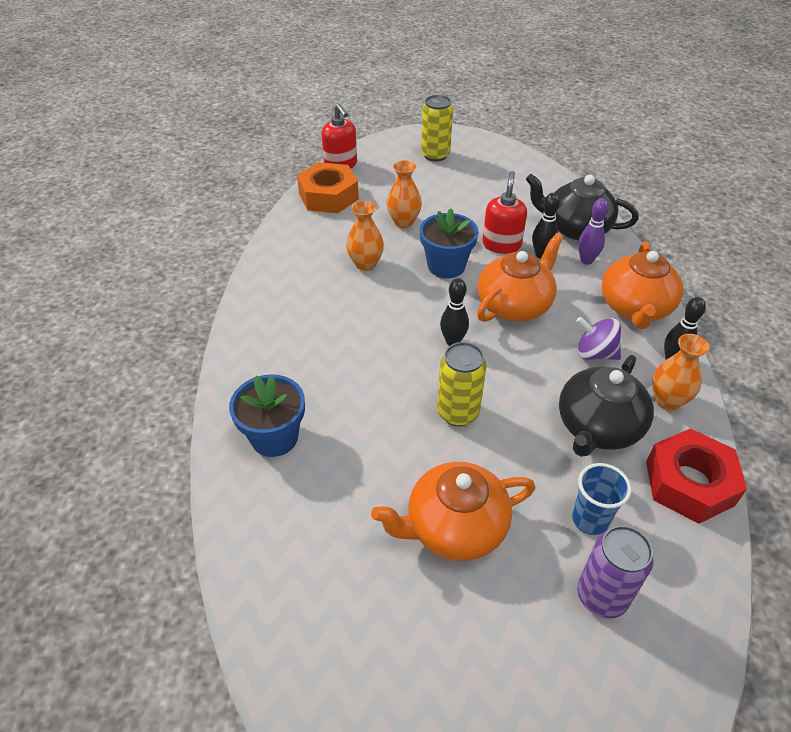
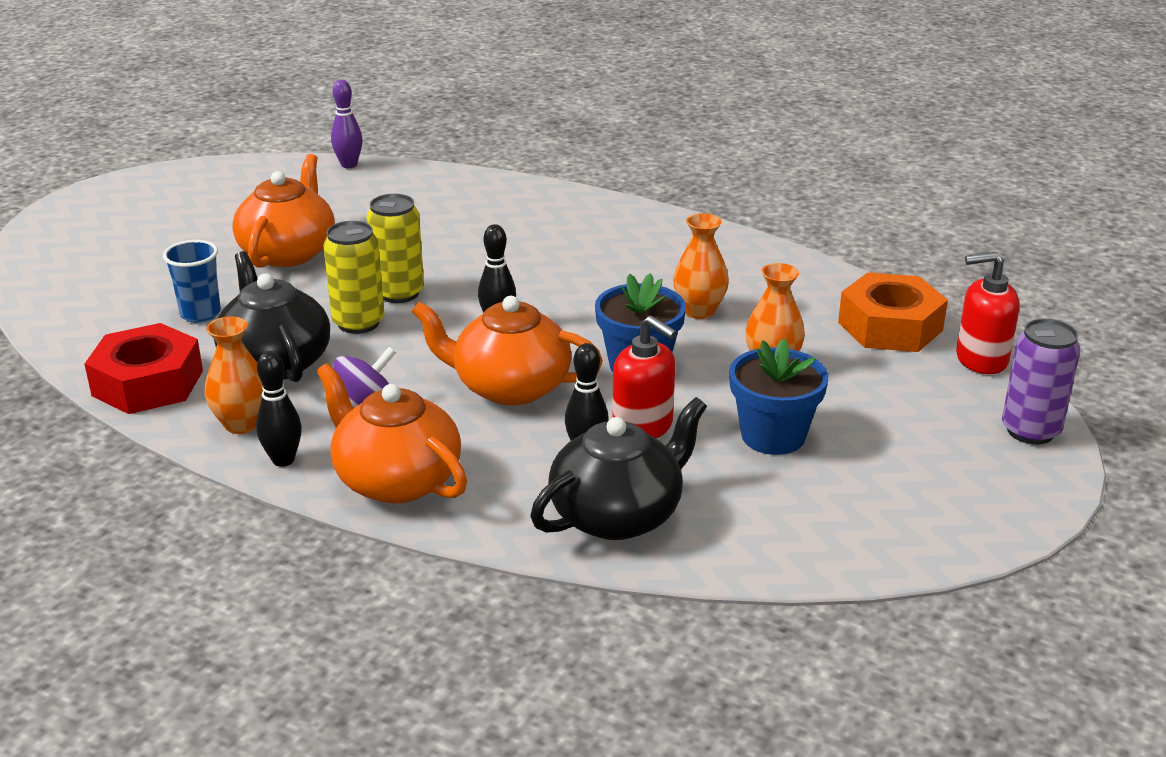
camera: 120 degrees right, 15 degrees down
(274, 437) = (486, 204): blue flower pot -> blue flower pot (773, 436)
(435, 155) = (959, 459): yellow can -> yellow can (358, 323)
(515, 305) = (509, 387): orange teapot -> orange teapot turned 120 degrees clockwise
(586, 260) = (532, 487): purple bowling pin -> purple bowling pin (349, 165)
(602, 596) = (141, 291): purple can -> purple can (1030, 431)

